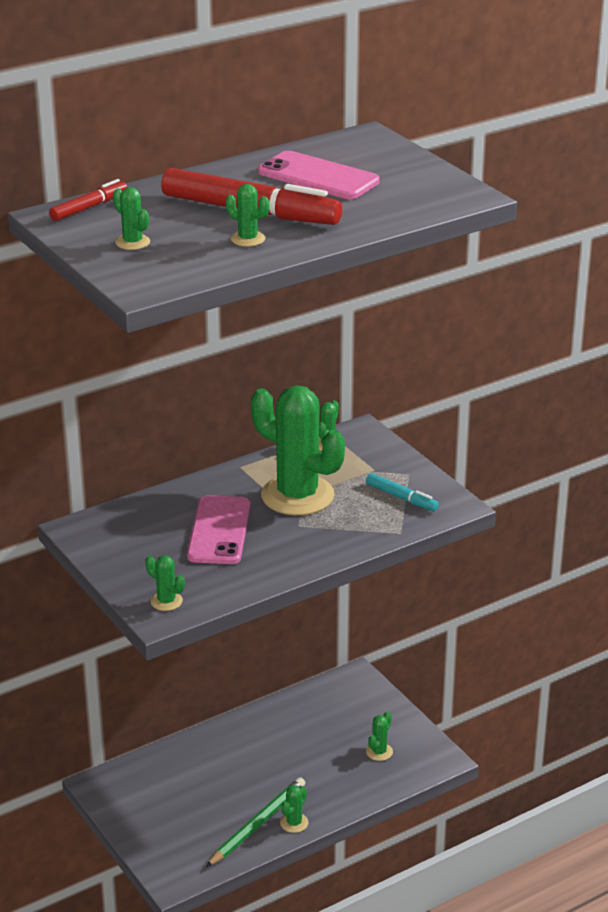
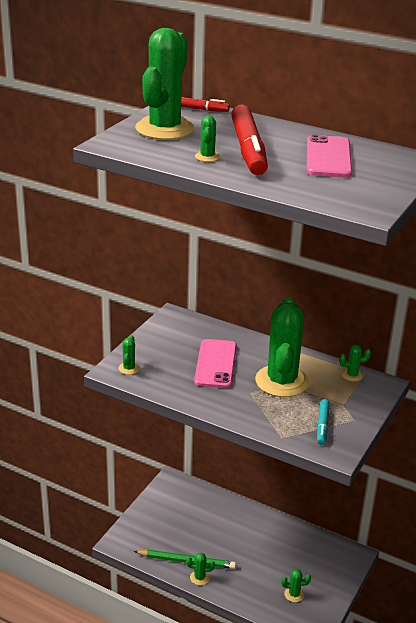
camera: 60 degrees right, 0 degrees up
(132, 242) = (164, 129): green cactus -> green cactus, size x2.48
(219, 531) = (215, 364): pink phone -> pink phone turned 60 degrees counterclockwise

